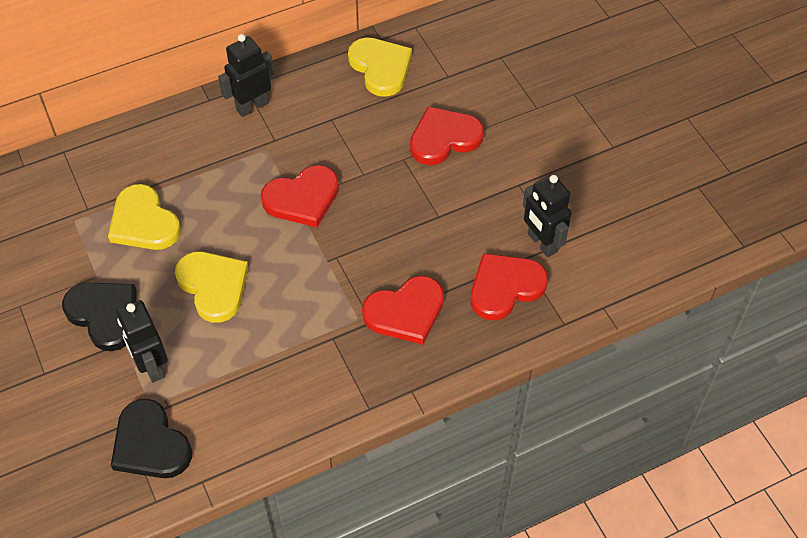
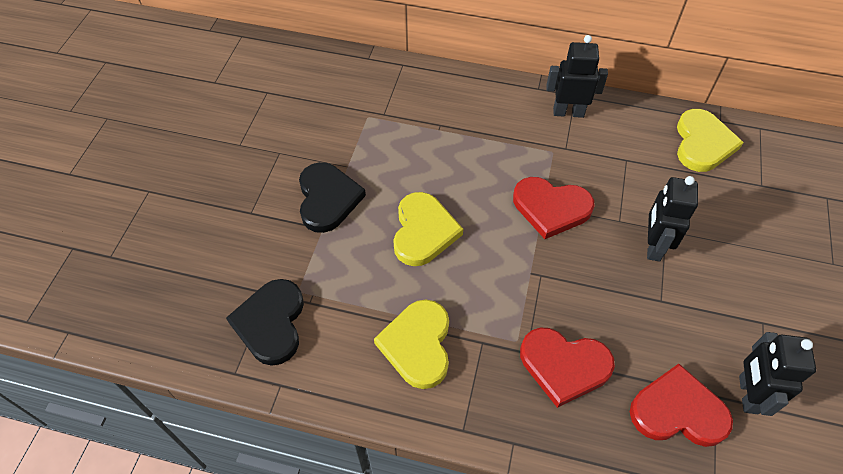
camera: 40 degrees right, 0 degrees up
(144, 222) = (414, 148): yellow heart -> yellow heart (417, 345)
(151, 366) = (325, 261): black robot -> black robot (653, 246)
(444, 138) = (718, 235): red heart -> none

